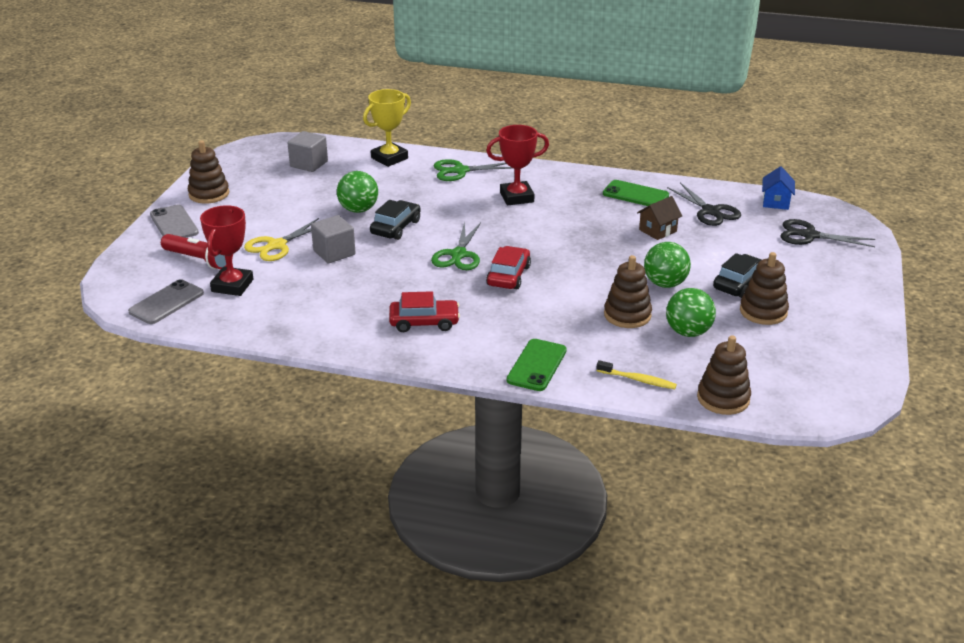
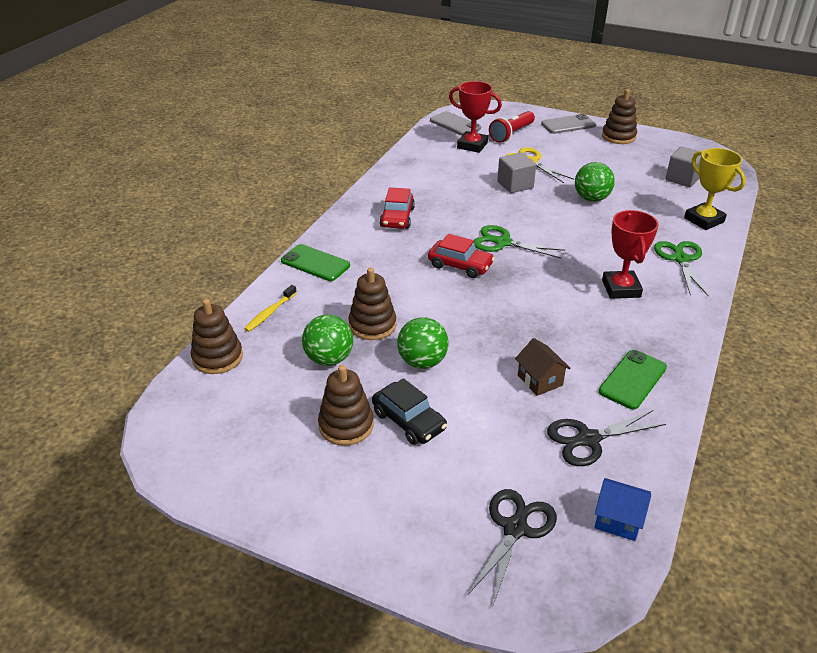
camera: 100 degrees right, 5 degrees up
(396, 227) = (557, 215): black car -> none

